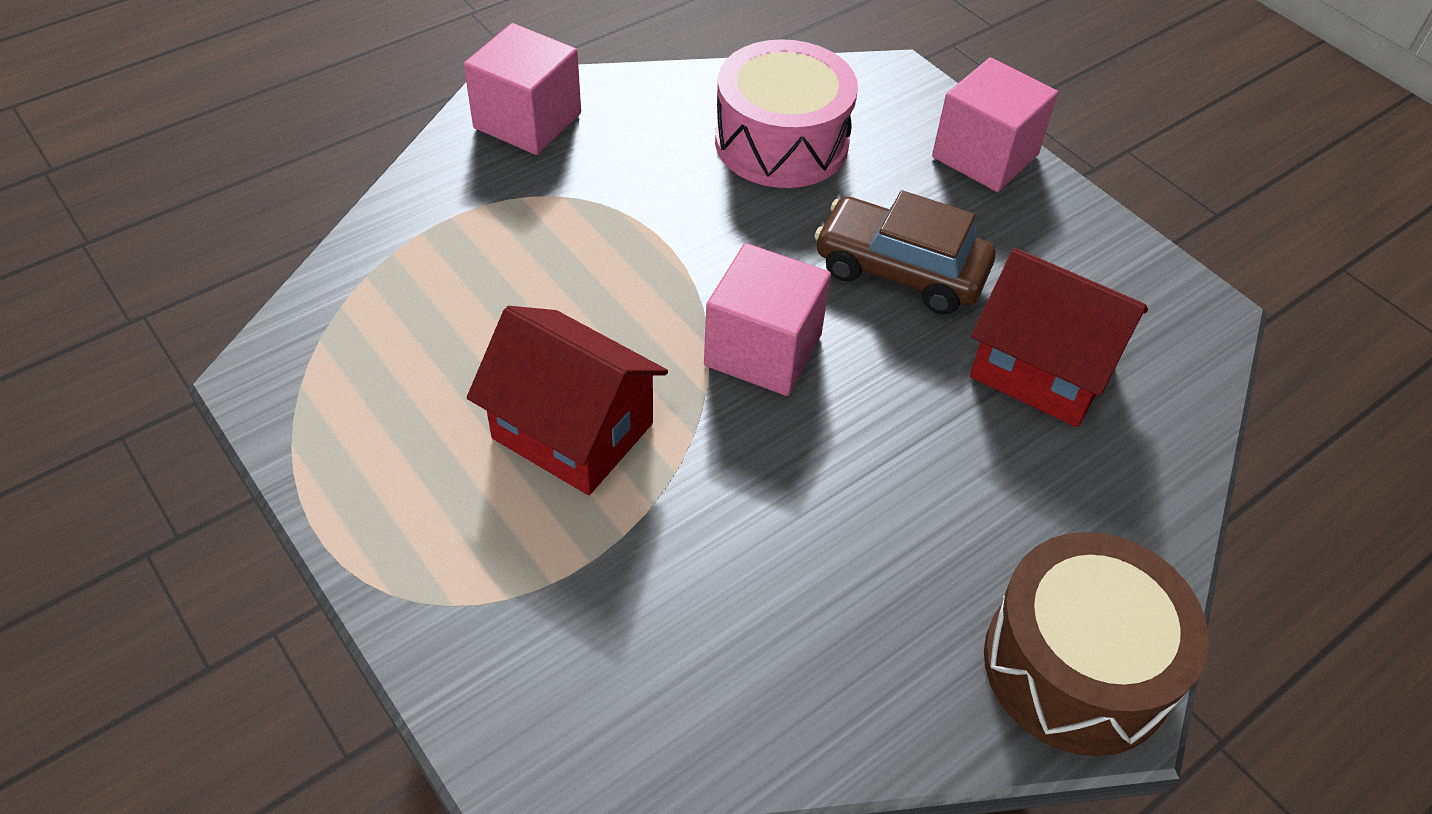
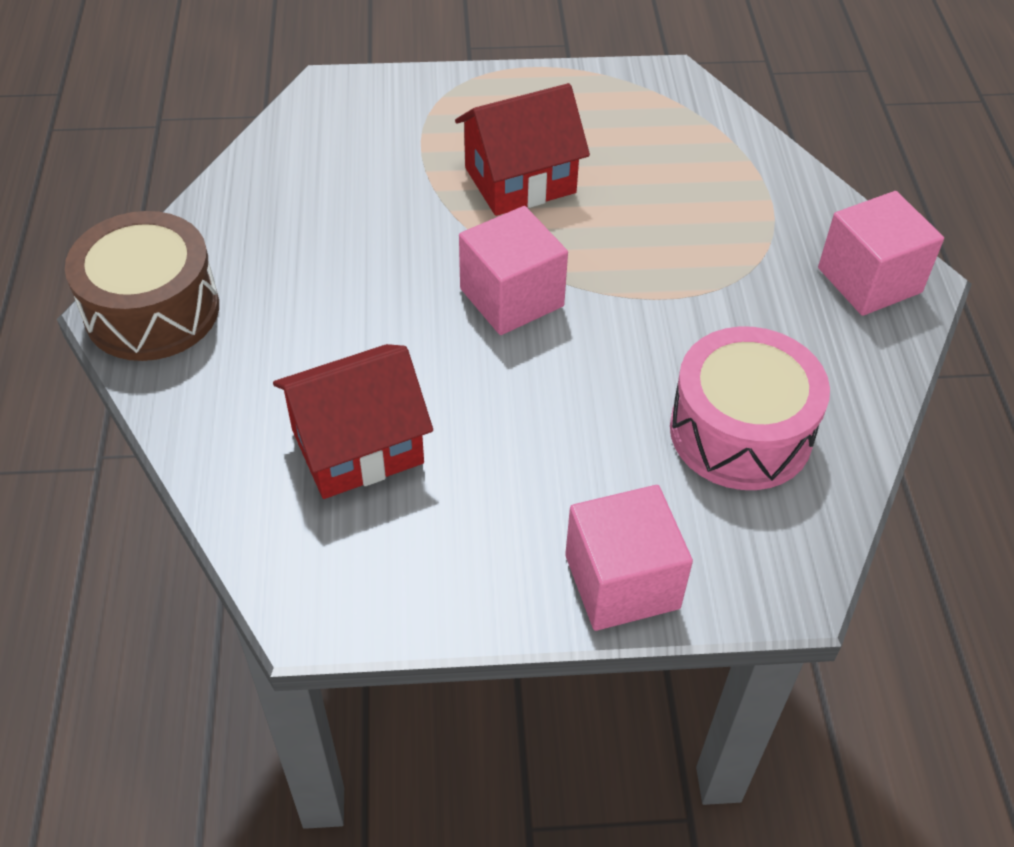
camera: 125 degrees right, 0 degrees up
(900, 270) = (526, 422): brown car -> none

